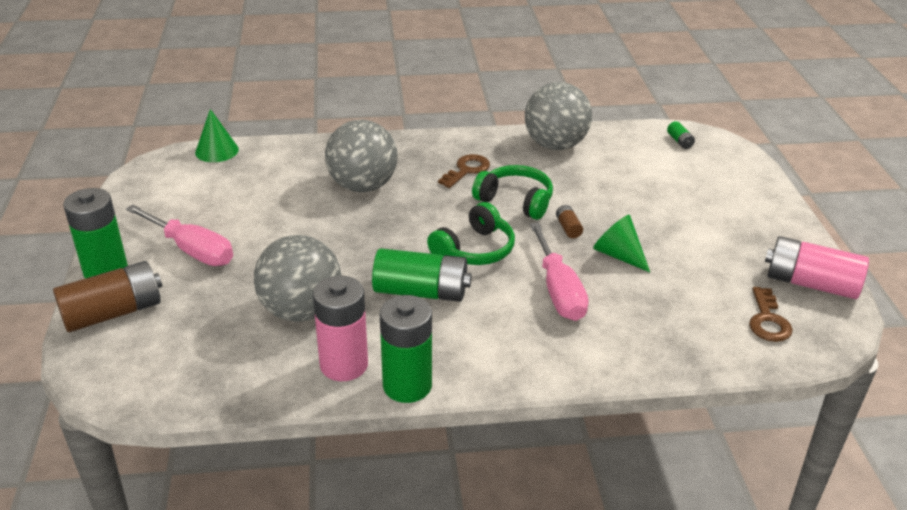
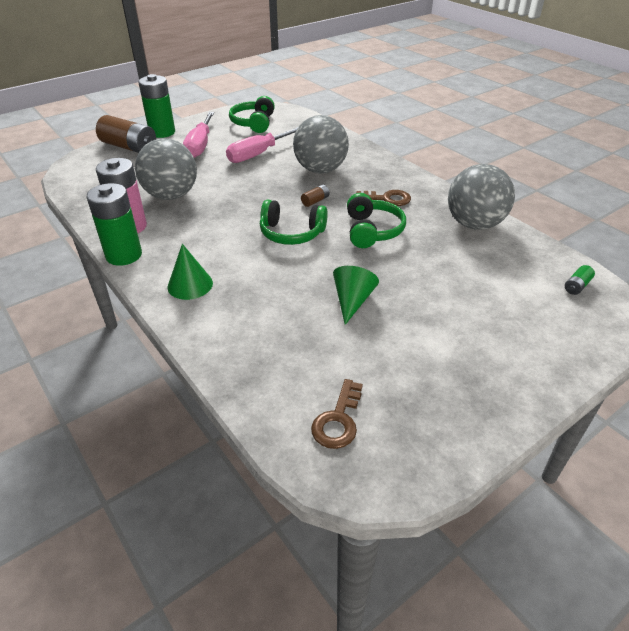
camera: 60 degrees right, 5 degrees up
(184, 190) = (254, 123): none -> green headphones
(217, 151) = (303, 117): green cone -> green cone (190, 285)
(421, 292) = (224, 228): green battery -> none
(558, 290) = (276, 284): pink screwdriver -> pink screwdriver (258, 154)
(568, 228) = (363, 265): brown battery -> brown battery (315, 201)
(768, 320) = (338, 420): brown key -> brown key turned 45 degrees counterclockwise
(810, 283) = (430, 440): pink battery -> none

